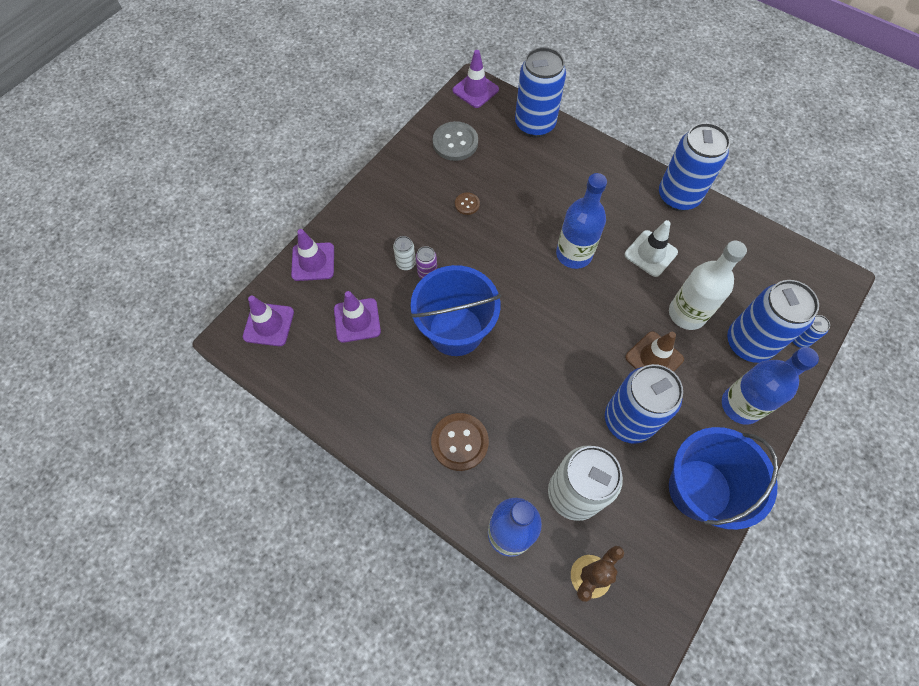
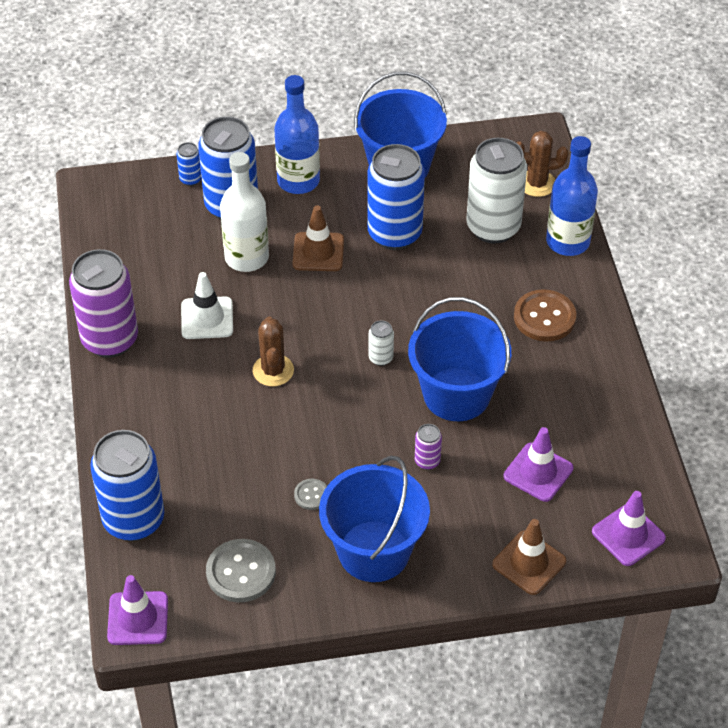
camera: 135 degrees left, 15 degrees down
(313, 262) = (529, 563): purple traffic cone -> brown traffic cone
(402, 202) = (374, 551): none -> blue bucket
(406, 263) = (437, 486): white can -> white can (380, 358)
(467, 204) = (311, 495): brown button -> grey button
(574, 254) = (273, 370): blue bottle -> brown cactus
(678, 197) = (110, 340): blue can -> purple can

